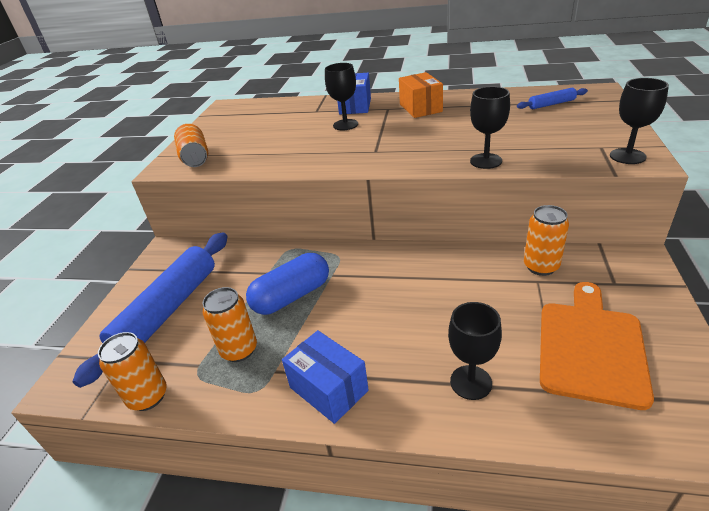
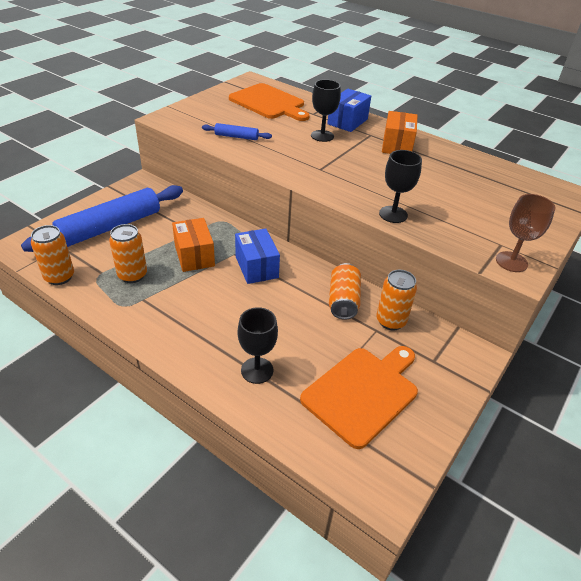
camera: 20 degrees right, 5 degrees up
(195, 158) = (190, 118): orange can -> orange can (343, 301)
(263, 117) = (269, 103): none -> orange cutting board
(292, 296) = (194, 256): blue capsule -> orange box
(328, 389) = (165, 327): blue box -> blue box (256, 267)
(551, 104) = (510, 188): blue rolling pin -> blue rolling pin (236, 137)
(627, 156) = (511, 262): black goblet -> brown goblet

